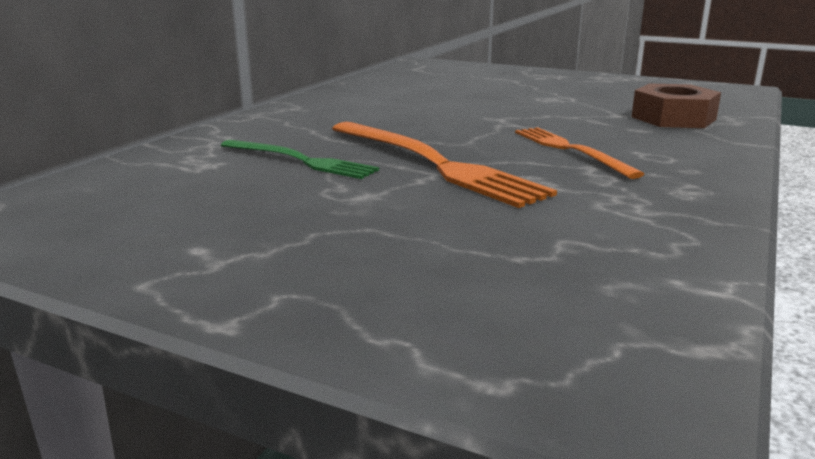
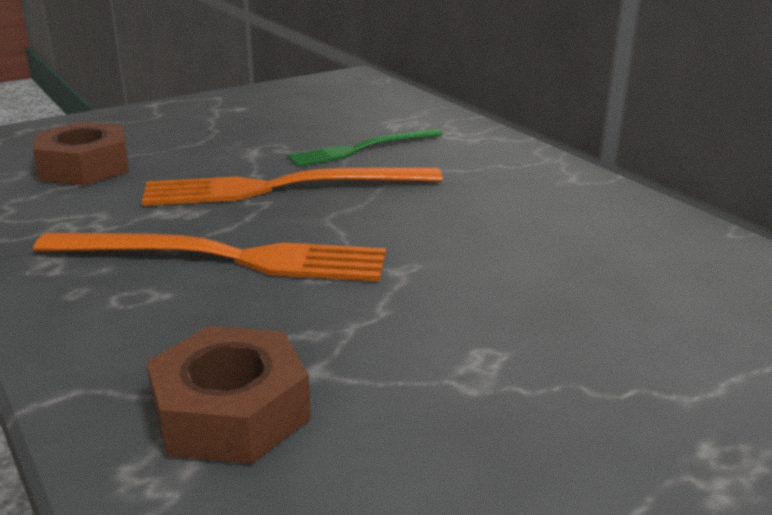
camera: 120 degrees right, 5 degrees up
(534, 255) = (85, 167): none -> brown nut
(570, 150) = (224, 257): orange fork -> orange fork, size x1.59

